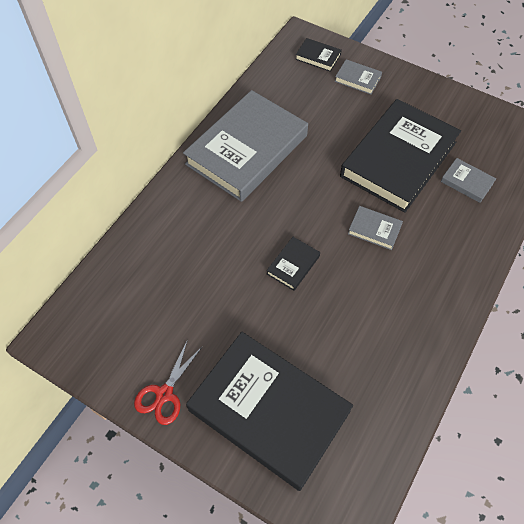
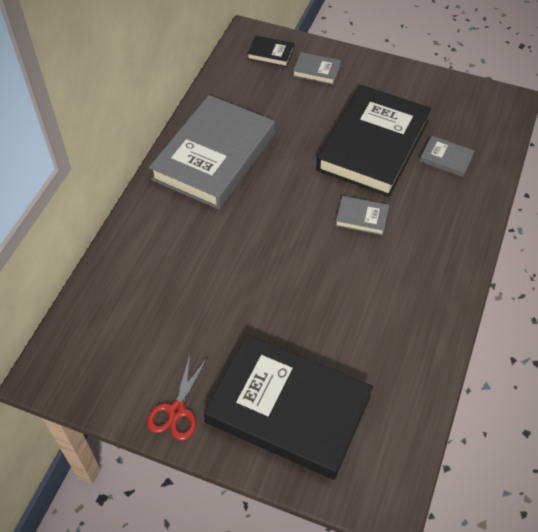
camera: 10 degrees left, 5 degrees down
(293, 265) = (285, 264): black book -> none

